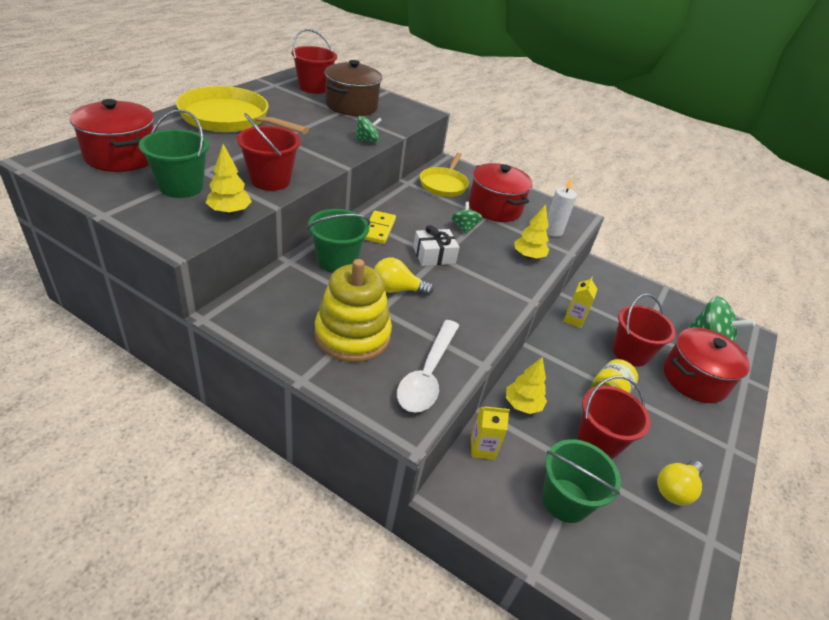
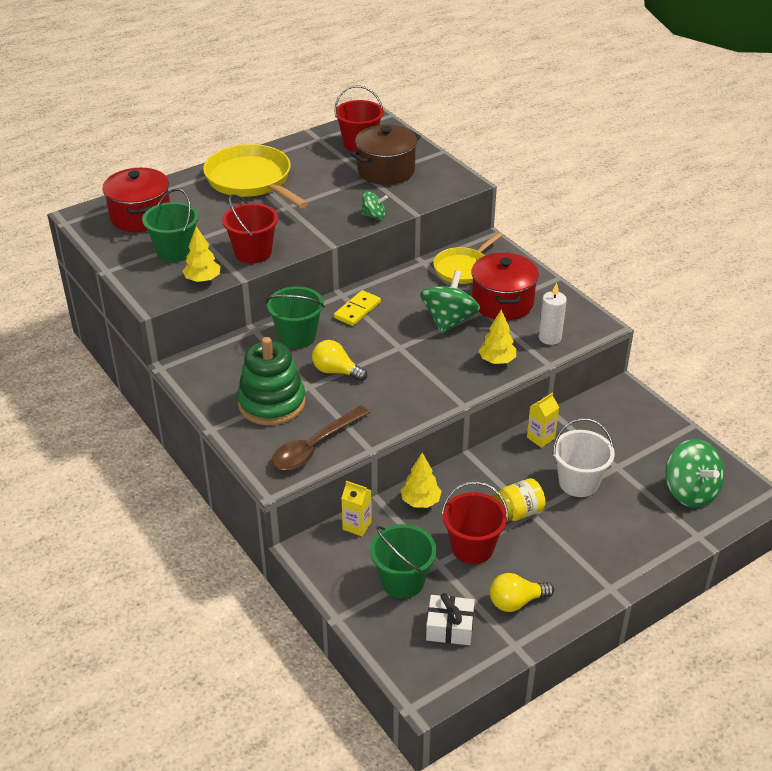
camera: 30 degrees right, 0 degrees up
(352, 335) = (272, 403): yellow stacking toy -> green stacking toy
(427, 375) = (314, 447): white spoon -> brown spoon
(434, 255) = (395, 345): white gift -> white gift (449, 627)
(464, 228) = (449, 321): green spinning top -> green spinning top, size x1.82
(630, 353) = (578, 482): red bucket -> white bucket
(694, 379) = (631, 522): red pot -> none

